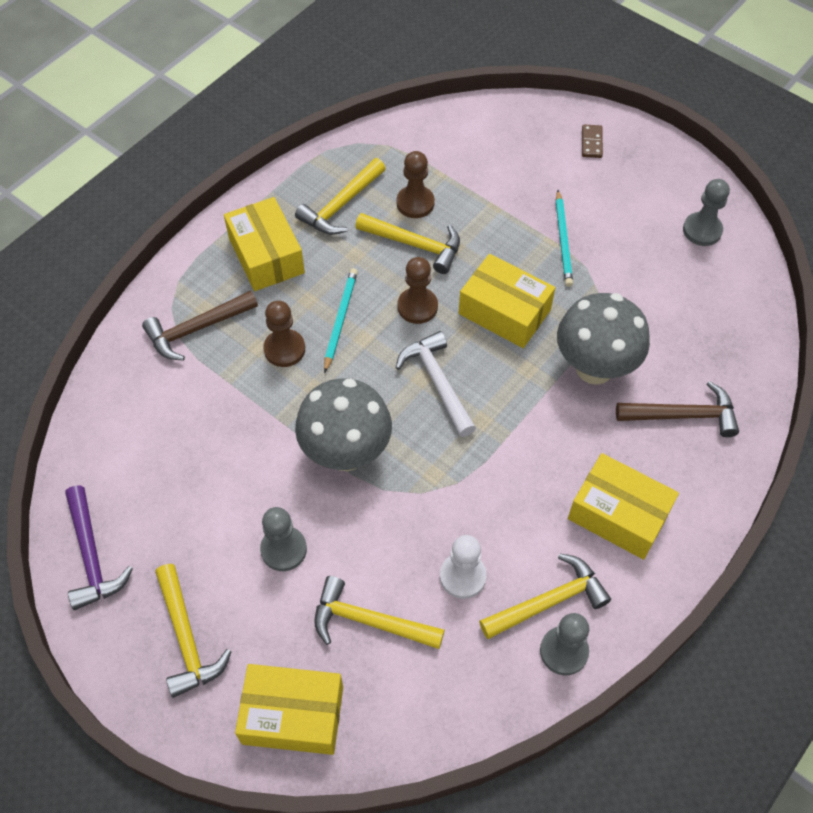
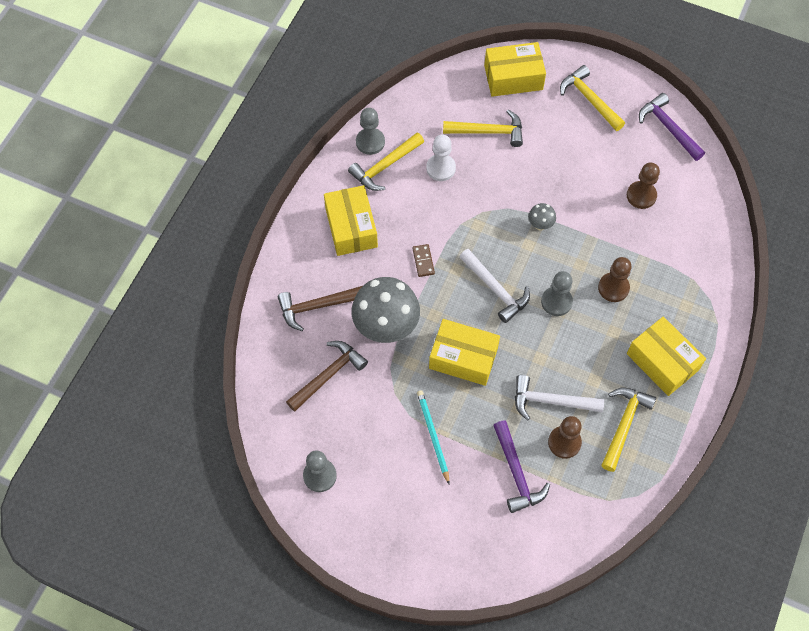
camera: 165 degrees right, 5 degrees up
(196, 329) = (683, 288): brown hammer -> brown hammer (328, 375)
(283, 549) = (555, 158): grey pawn -> grey pawn (556, 302)
(340, 320) = (583, 321): turquoise pencil -> none
(346, 453) = (540, 225): grey mushroom -> grey mushroom, size x0.43
(415, 245) = (550, 401): yellow hammer -> white hammer
(417, 307) = (530, 346): brown pawn -> brown pawn (641, 196)
(479, 187) = (516, 473): none -> purple hammer
(591, 143) = (430, 551): brown domino -> brown domino (423, 261)
(618, 515) = (351, 227): yellow box -> yellow box turned 60 degrees clockwise

